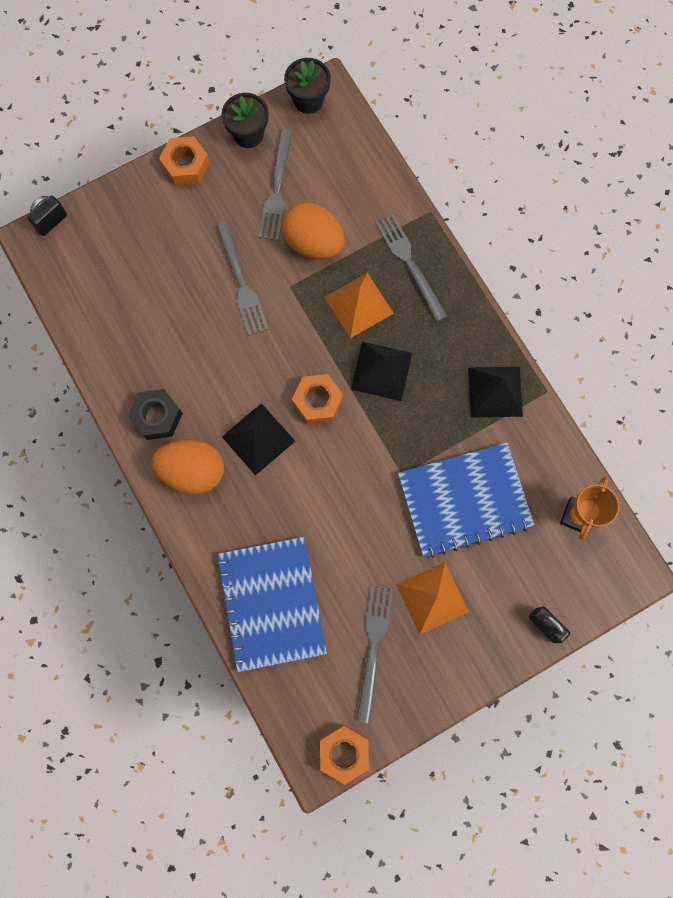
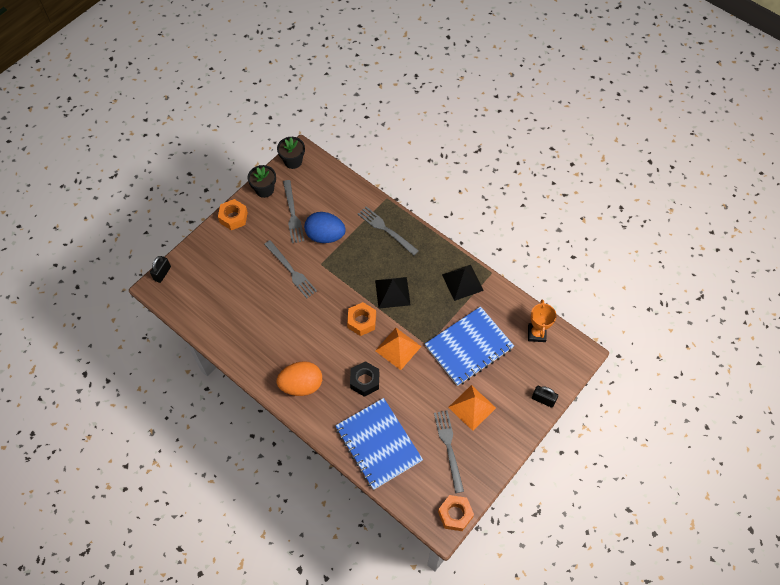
camera: 20 degrees left, 15 degrees down
(157, 417) = (268, 361): black nut -> black nut (364, 381)
(258, 438) = (334, 353): black pyramid -> none
(313, 242) = (325, 236): orange egg -> blue egg
(358, 305) = (365, 261): orange pyramid -> orange pyramid (398, 348)

